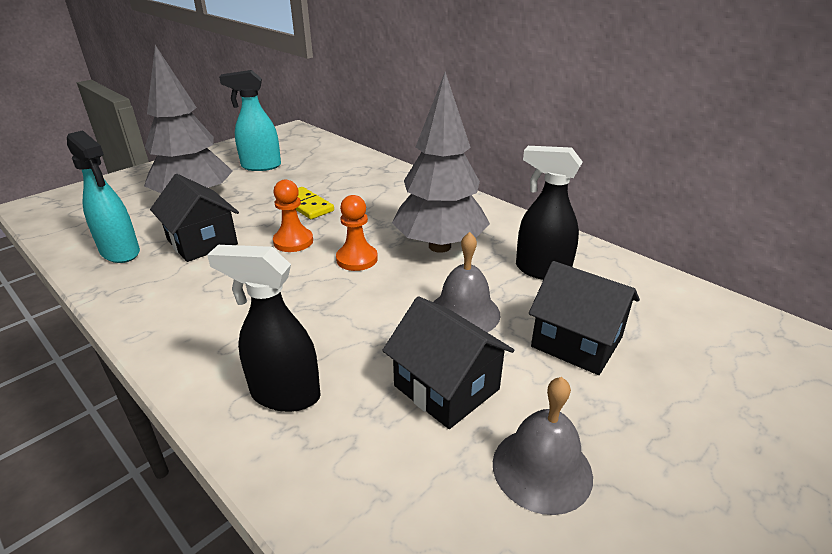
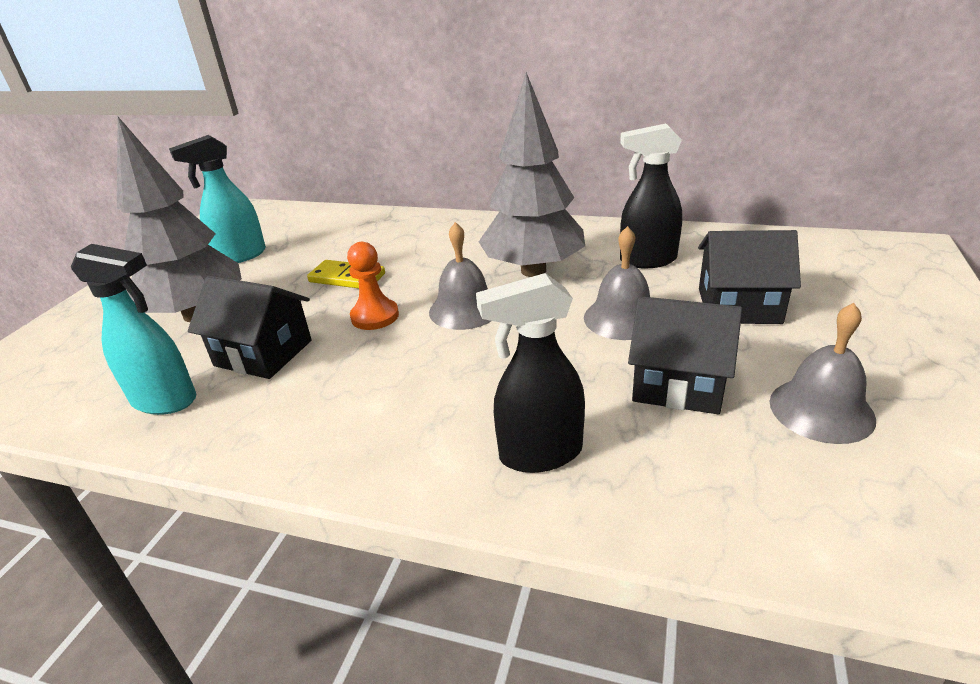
camera: 25 degrees left, 0 degrees up
(357, 259) = (465, 309): orange pawn -> grey bell

